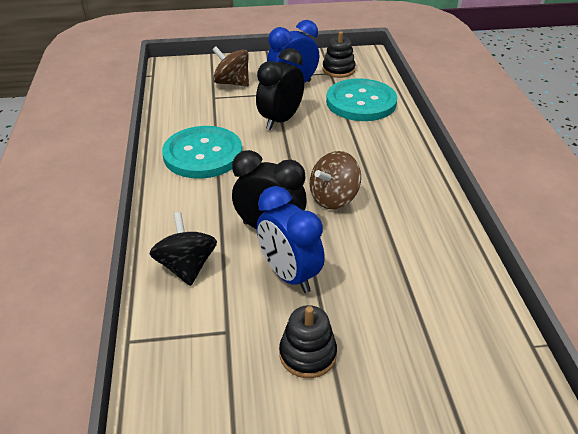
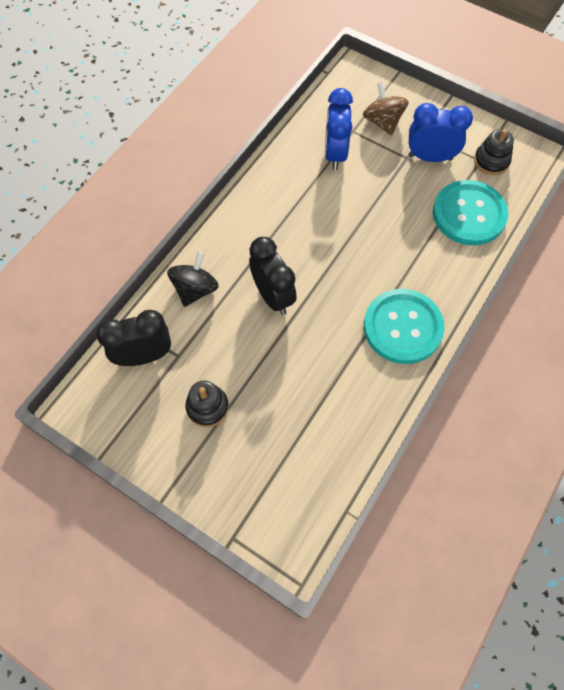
camera: 40 degrees right, 25 degrees up
(203, 154) = (290, 192): turquoise button -> turquoise button (402, 327)
(280, 120) = (381, 193): black clock -> black clock (144, 356)
(289, 275) = (250, 343): blue clock -> blue clock (335, 154)
(333, 198) = (343, 300): brown spinning top -> none

